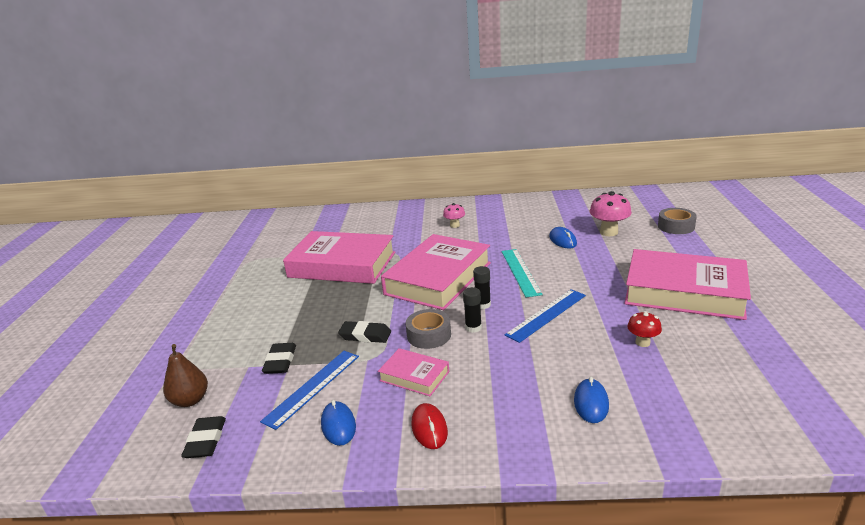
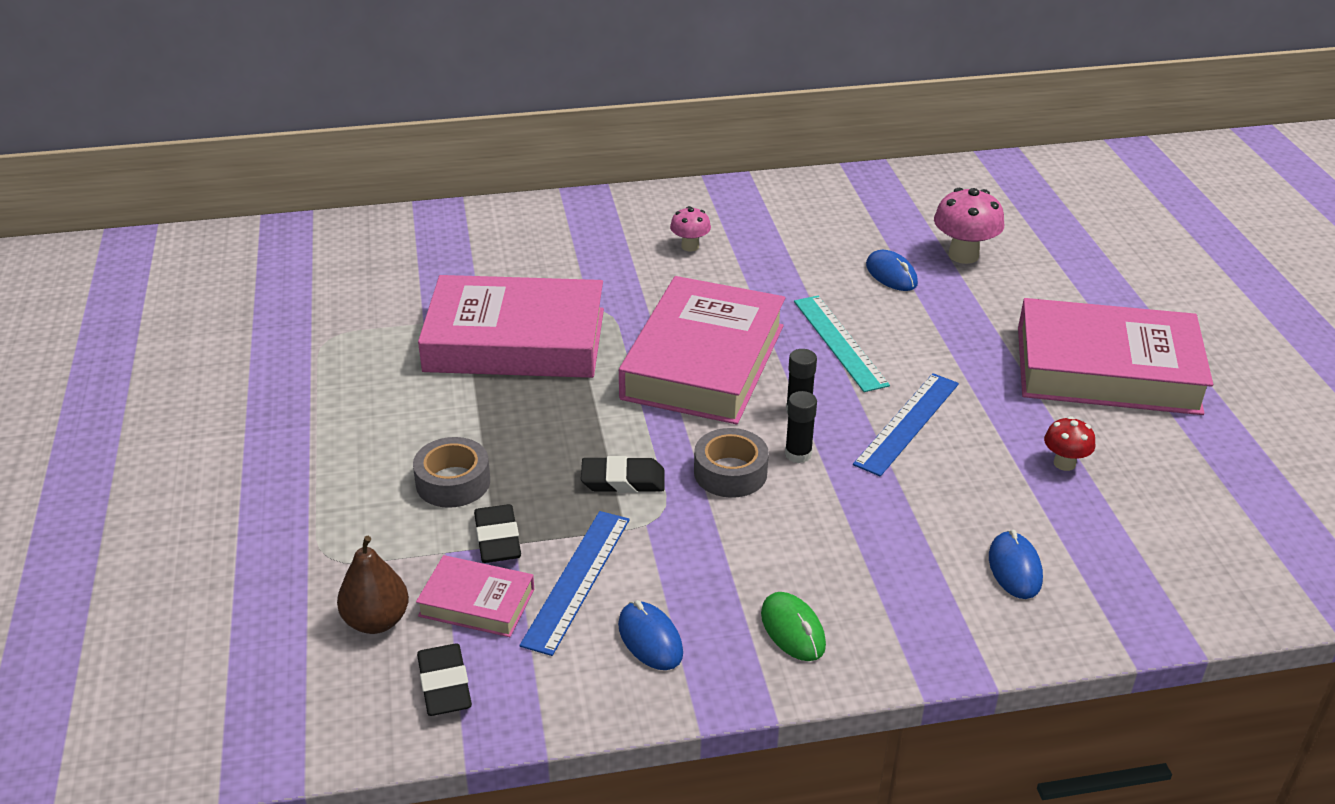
camera: 15 degrees left, 10 degrees up
(414, 376) = (735, 547): pink book -> pink book (476, 602)
(429, 428) = (792, 630): red mouse -> green mouse
(676, 226) = (1069, 240): grey tape -> grey tape (453, 482)

